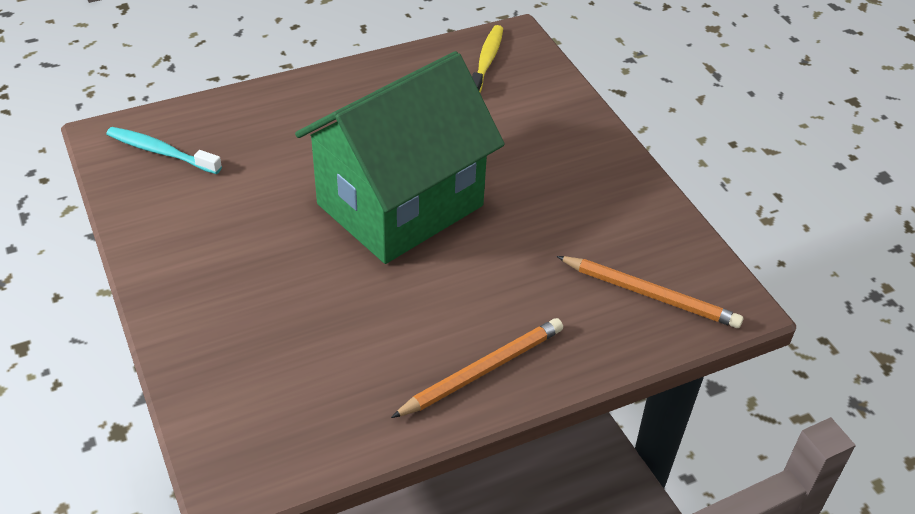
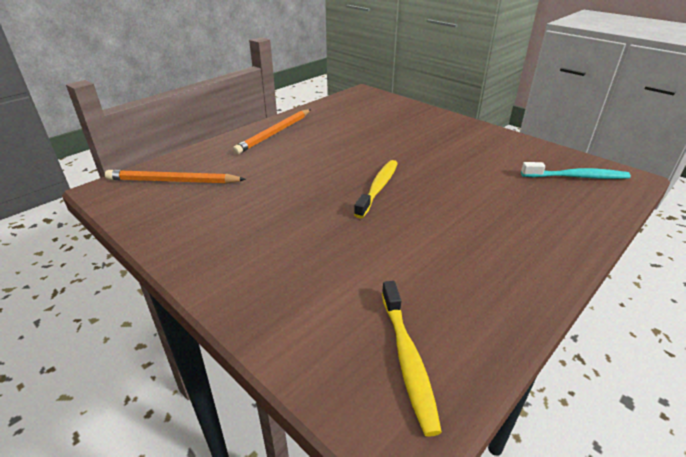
camera: 160 degrees right, 10 degrees down
(400, 205) = (378, 188): green house -> yellow toothbrush

